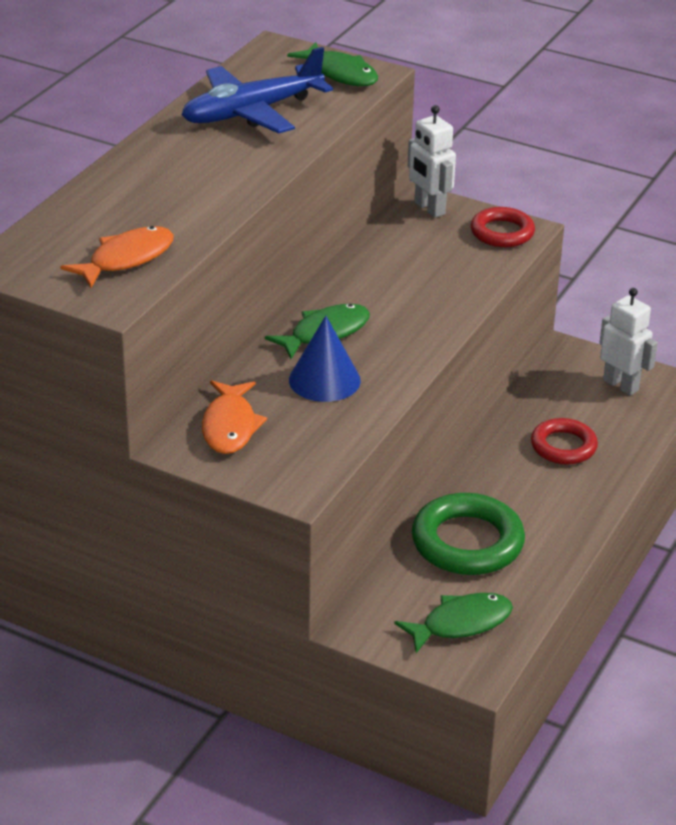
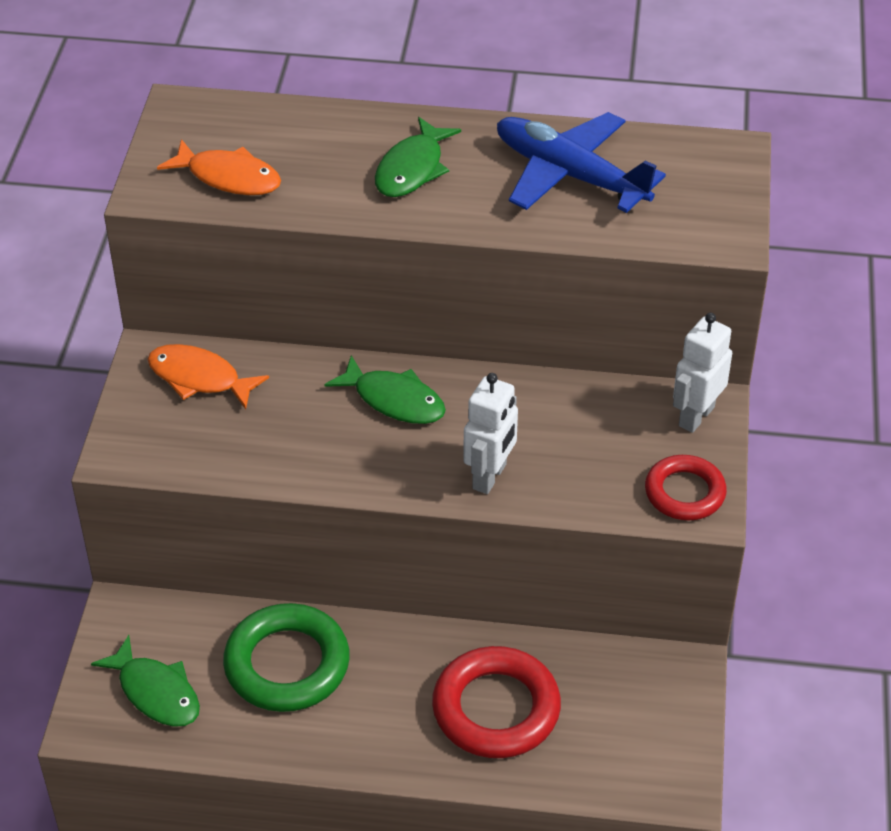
camera: 70 degrees right, 10 degrees up
(230, 426) = (199, 378): orange fish -> orange fish turned 45 degrees clockwise
(324, 380) = (309, 423): blue cone -> none
(340, 73) = (706, 215): green fish -> green fish (412, 169)
(563, 446) = (496, 709): red ring -> red ring, size x1.59
(621, 385) = (648, 738): white robot -> white robot (490, 477)

